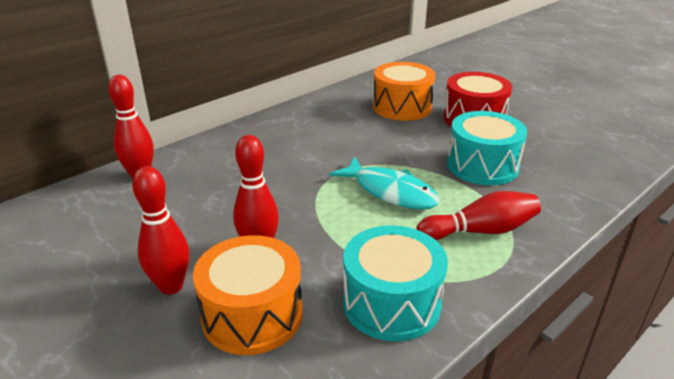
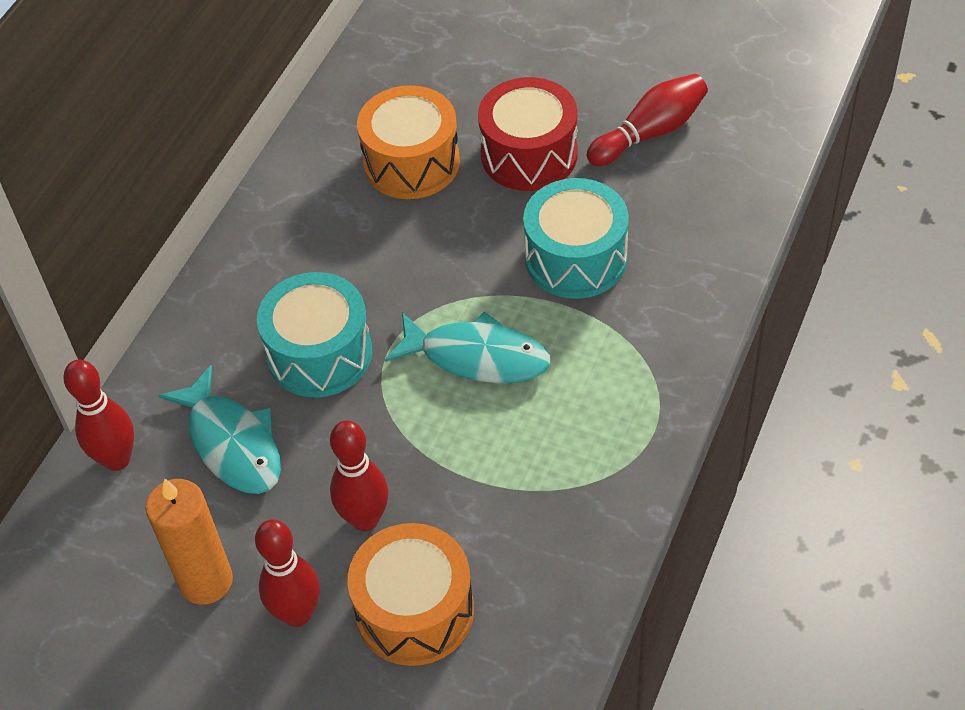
camera: 20 degrees left, 20 degrees up
(131, 248) = (206, 581): none -> orange candle
(209, 188) = (232, 443): none -> turquoise fish
(391, 303) = (556, 532): turquoise drum -> turquoise drum (319, 354)
(480, 231) = (613, 383): red bowling pin -> red bowling pin (650, 133)

